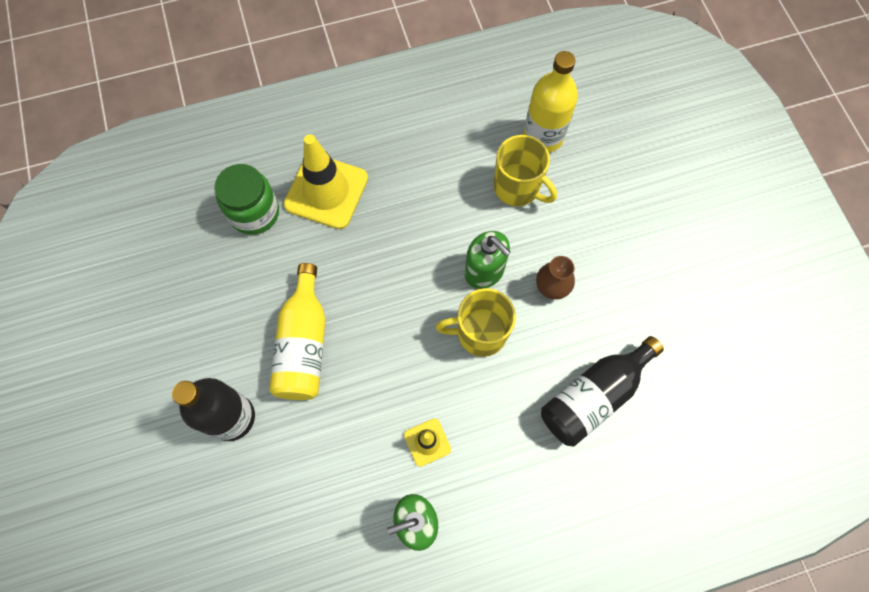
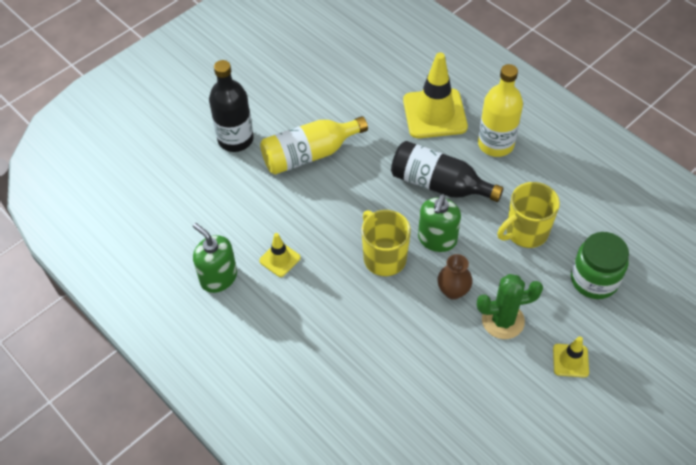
camera: 65 degrees right, 15 degrees down
(254, 213) = (389, 82): green jar -> green jar (594, 280)
(517, 188) = (525, 232): yellow mug -> yellow mug turned 45 degrees clockwise
(543, 136) = (587, 231): yellow bottle -> yellow bottle (495, 144)
(593, 396) = (379, 357): black bottle -> black bottle (439, 184)
(604, 261) = (503, 320): none -> green cactus
(671, 227) = (570, 360): none -> yellow traffic cone

